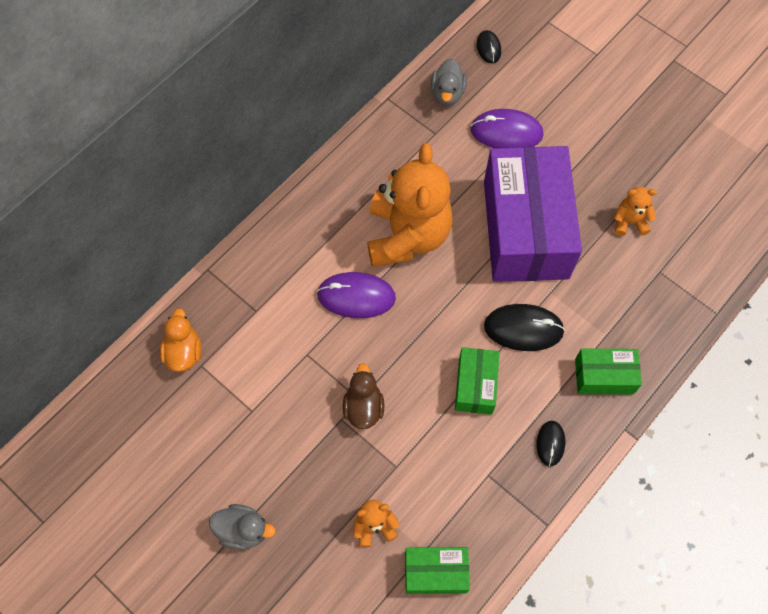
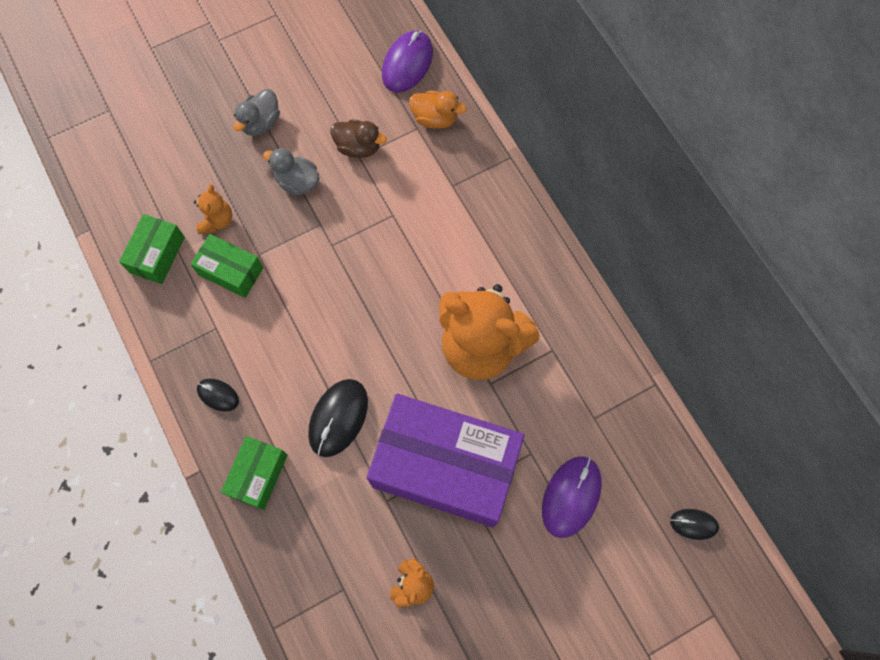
camera: 110 degrees right, 5 degrees up
(356, 296) = (433, 275): purple mouse -> purple mouse (407, 64)
(363, 407) = (323, 246): brown duck -> brown duck (358, 147)
(447, 93) = (643, 451): grey duck -> grey duck (297, 182)
(475, 385) = (301, 350): green box -> green box (231, 271)

